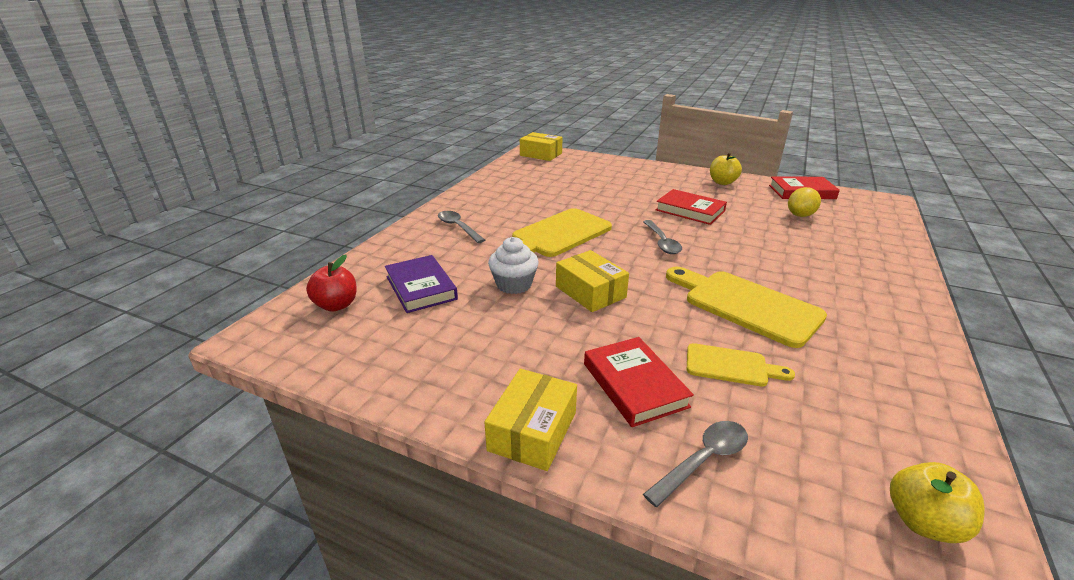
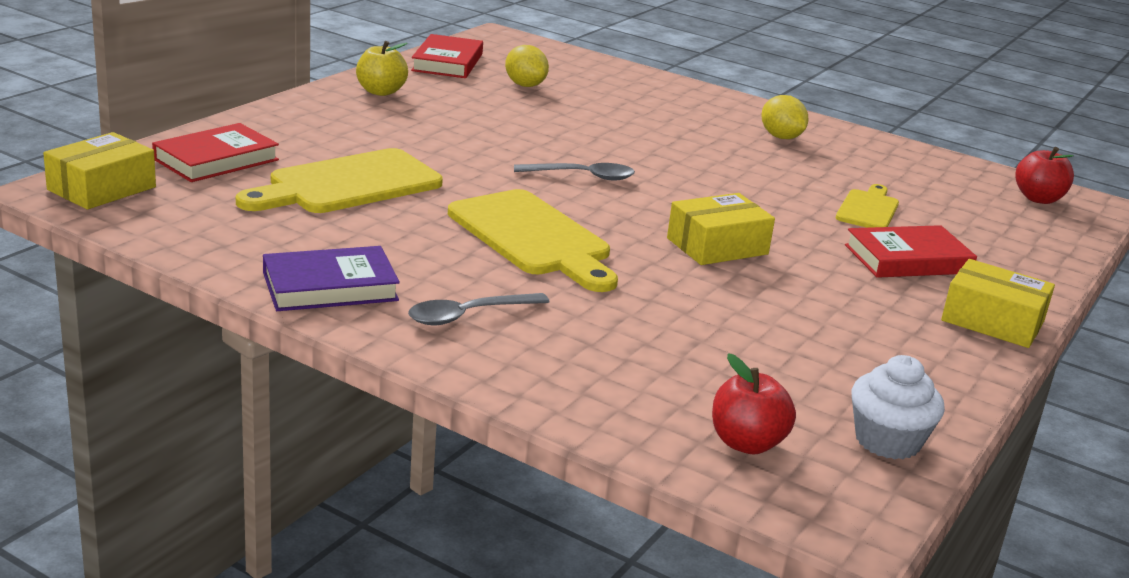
camera: 85 degrees left, 5 degrees down
(421, 287) = (695, 365): purple book -> purple book (330, 286)
(514, 284) = (692, 292): white cupcake -> white cupcake (887, 441)
(690, 210) = (480, 136): red book -> red book (216, 160)
(703, 460) = (1004, 253): grey spoon -> none
(745, 305) = (752, 173): yellow cutting board -> yellow cutting board (347, 184)
(854, 319) = (781, 137): none -> yellow lemon
(923, 522) = (1038, 199): yellow apple -> red apple

